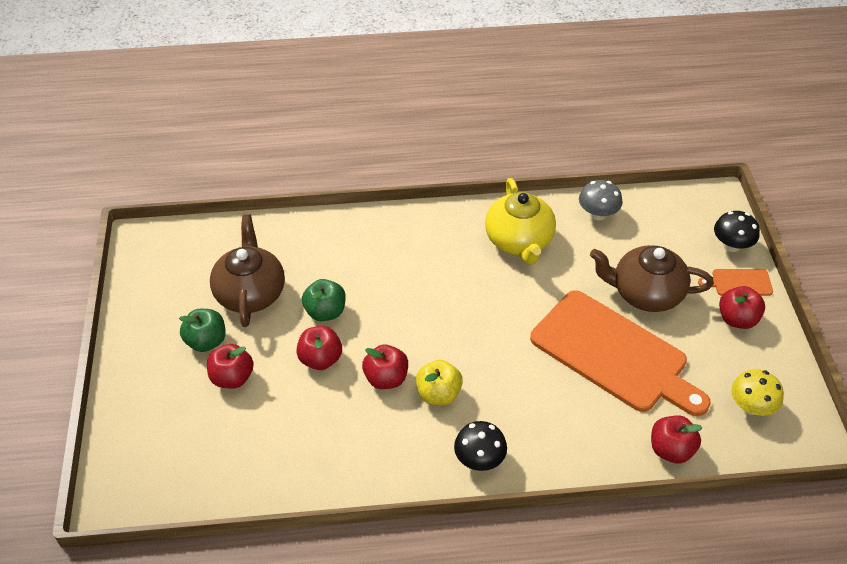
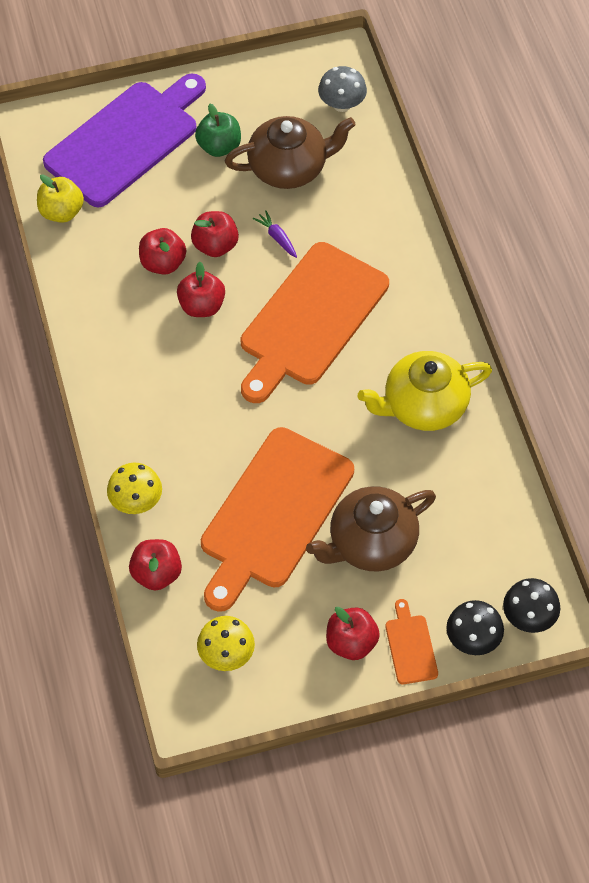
camera: 80 degrees right, 10 degrees up
(168, 417) = (126, 140): none -> purple cutting board
(232, 378) = (179, 178): red apple -> red apple (163, 263)
(325, 312) = (277, 238): green apple -> purple carrot
(419, 300) = (311, 319): none -> orange cutting board
(438, 394) = (190, 354): yellow apple -> yellow apple (61, 212)
(479, 459) = (118, 400): black mushroom -> black mushroom (528, 617)
(593, 457) = (136, 501): none -> yellow mushroom
(597, 214) = (490, 486): grey mushroom -> grey mushroom (342, 104)
(645, 293) = (370, 543): brown teapot -> brown teapot turned 120 degrees counterclockwise

